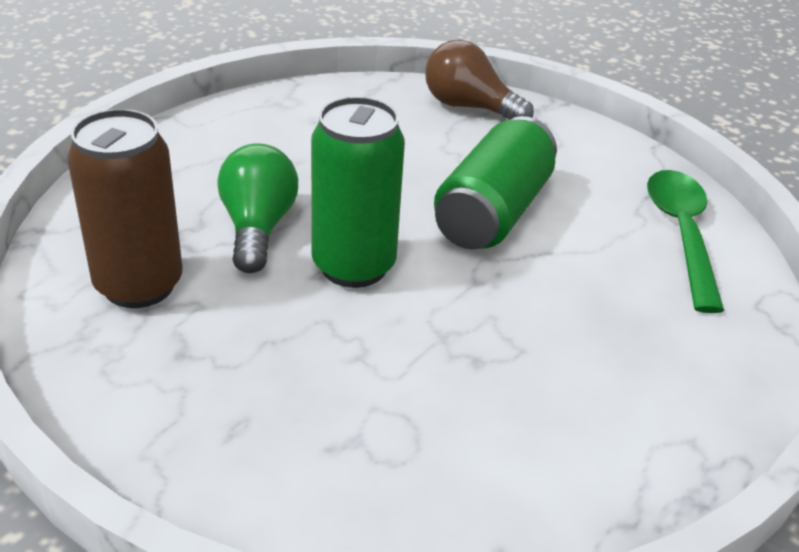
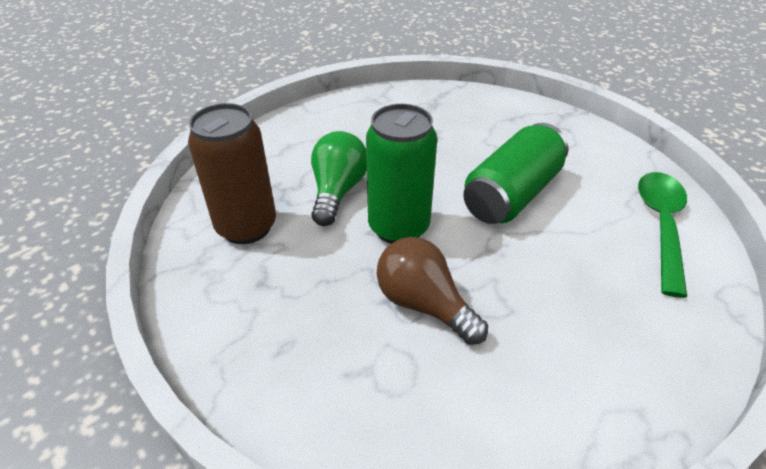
camera: 15 degrees right, 5 degrees up
(469, 107) = (511, 110): brown light bulb -> brown light bulb (424, 304)

